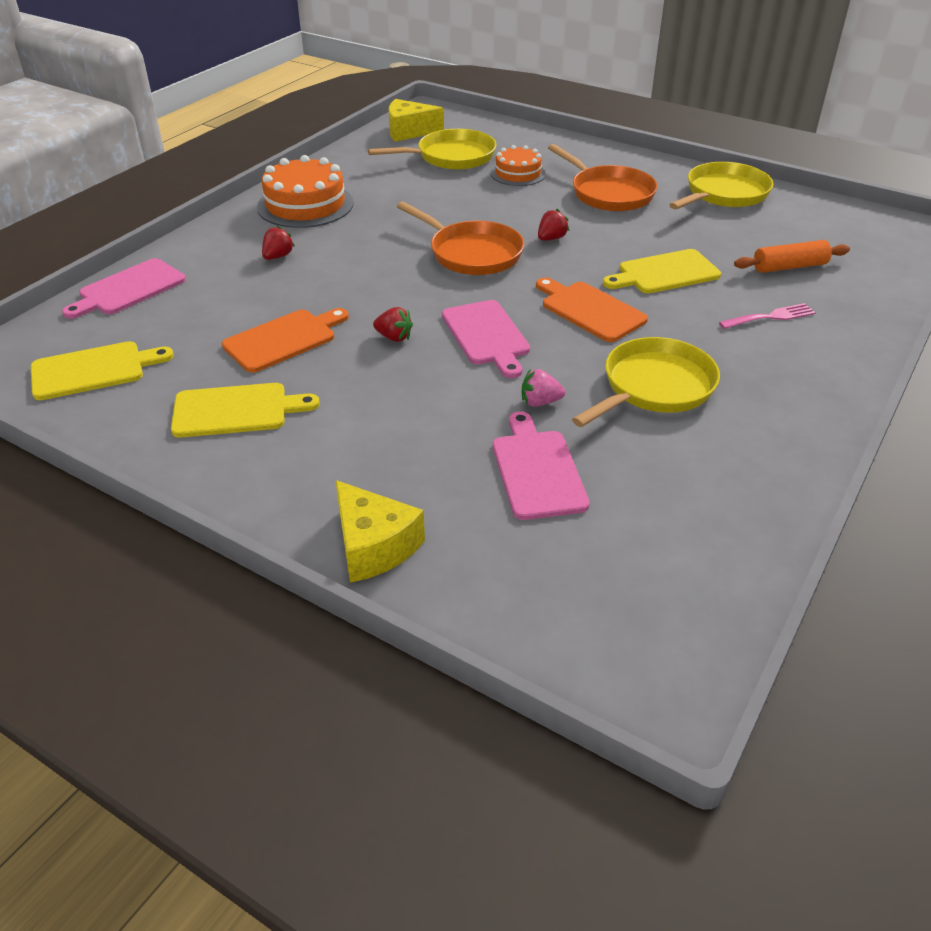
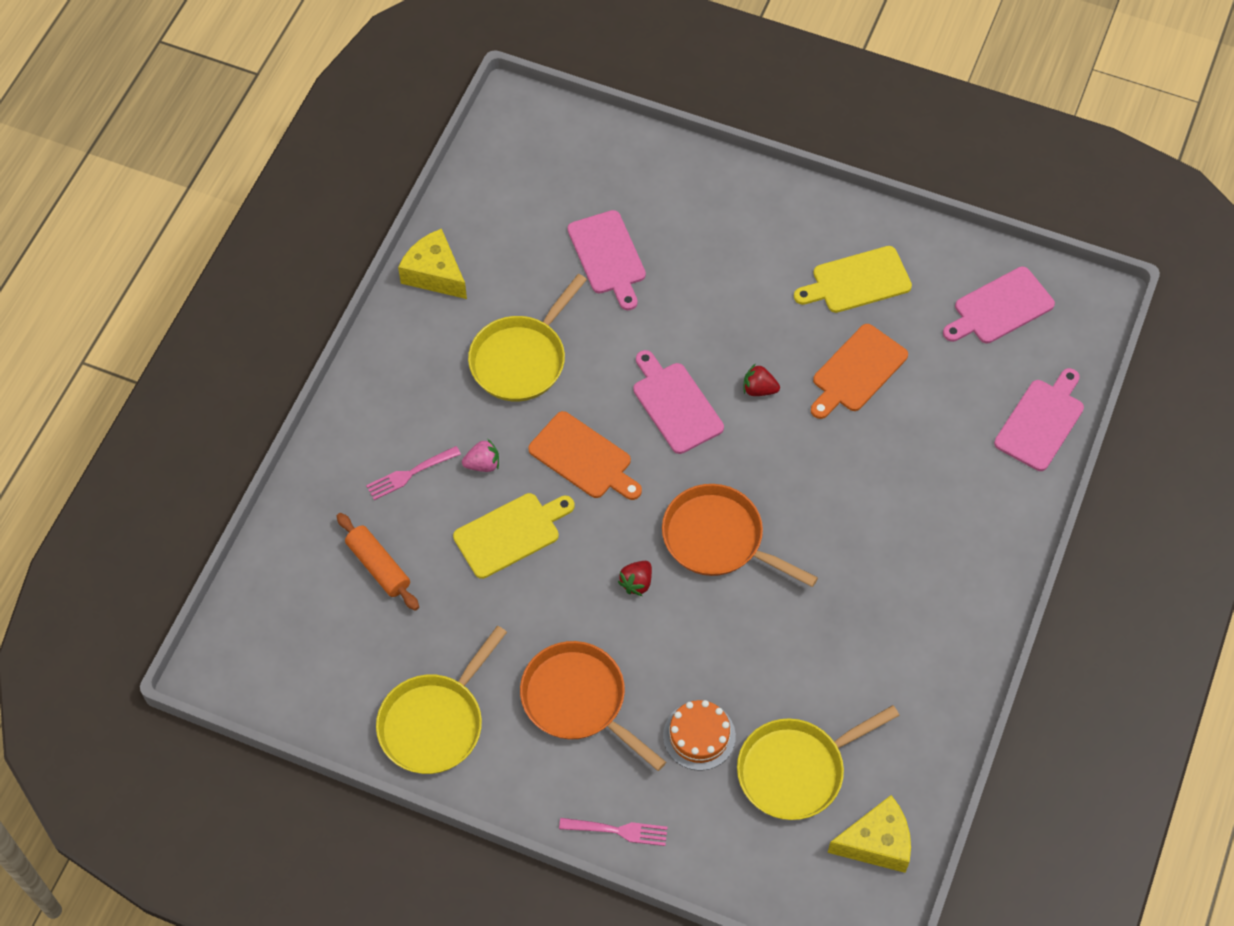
camera: 170 degrees right, 20 degrees up
(93, 370) = (1000, 308): yellow cutting board -> pink cutting board
(278, 256) = (921, 500): red strawberry -> none
(305, 205) = (937, 612): orange cake -> none
(373, 546) = (707, 177): yellow cheese -> yellow cheese (435, 274)
(540, 402) = (615, 327): pink strawberry -> pink strawberry (483, 464)
(585, 147) = (618, 831): none -> pink fork
(789, 267) = (378, 566): orange rolling pin -> orange rolling pin turned 75 degrees clockwise

